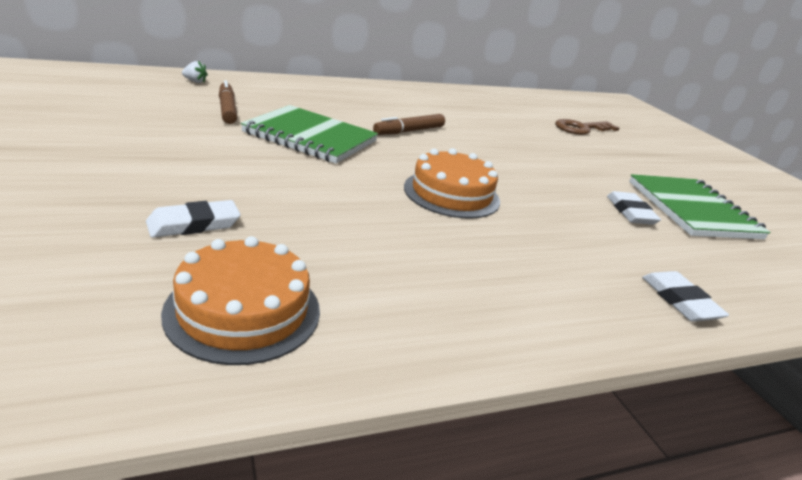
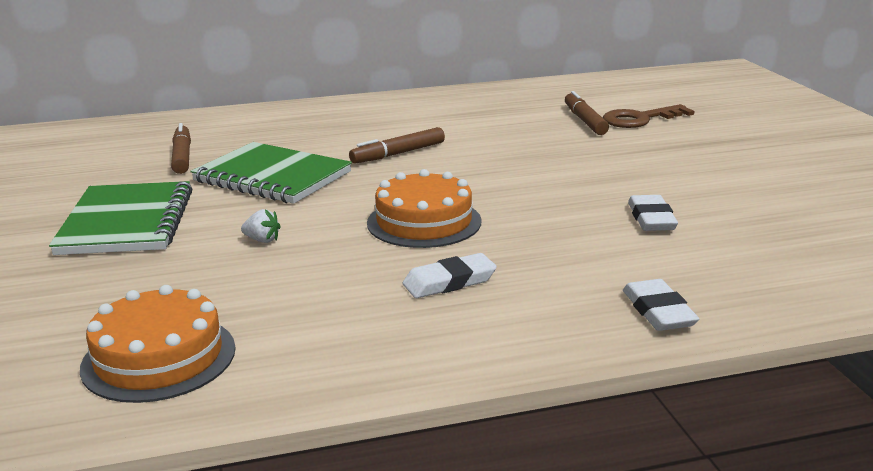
camera: 10 degrees right, 5 degrees down
(194, 224) = (124, 284): white eraser -> white eraser (449, 282)
(195, 81) = (150, 128): white strawberry -> white strawberry (262, 240)
(541, 124) = (584, 121): none -> brown marker
(692, 210) = (742, 206): green notebook -> green notebook (127, 222)

